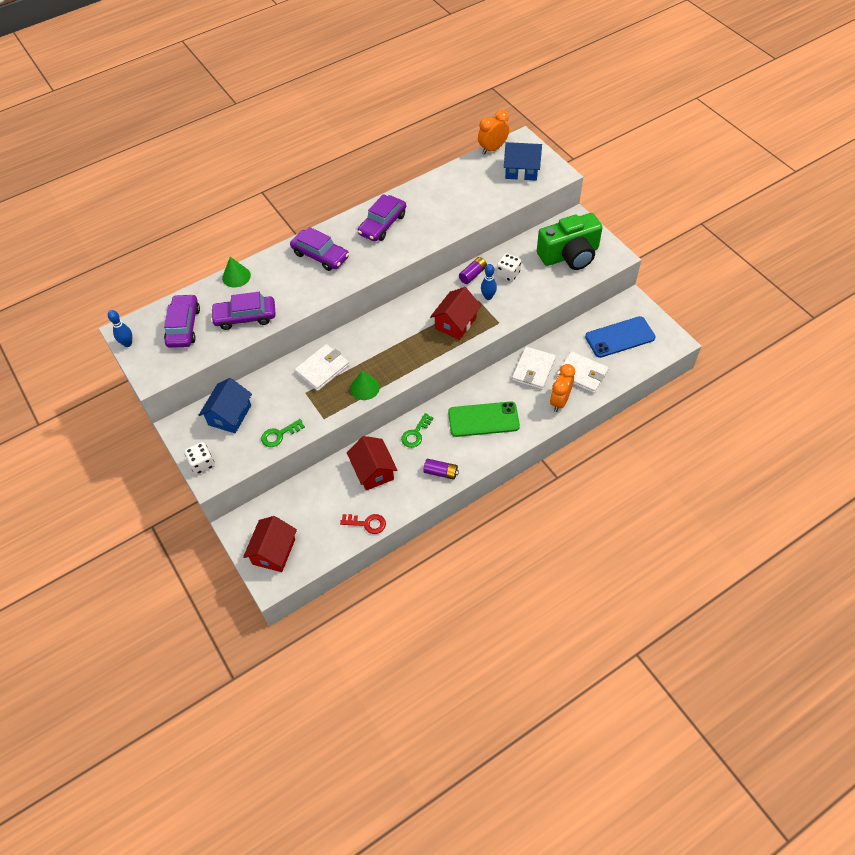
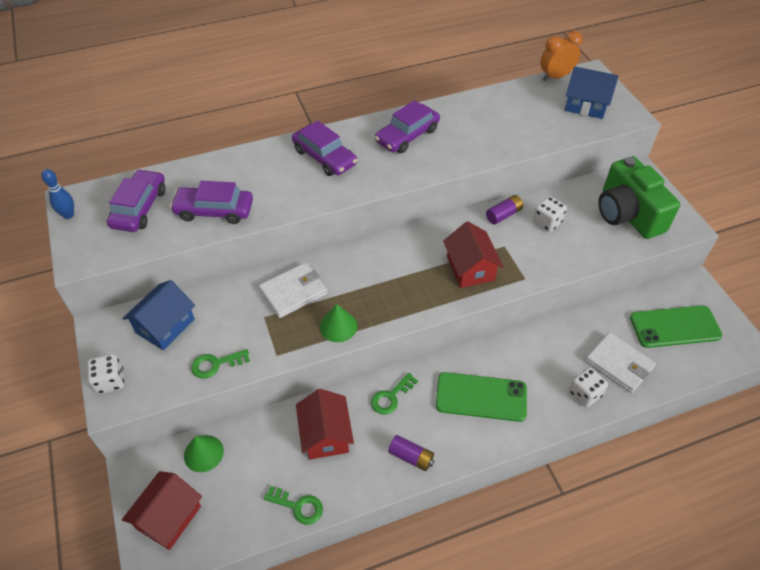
camera: 10 degrees right, 5 degrees down
(236, 276) = (220, 163): green cone -> green cone (203, 453)
(367, 523) = (298, 506): red key -> green key
(455, 323) = (470, 268): red house -> red house turned 60 degrees counterclockwise
(488, 297) = (517, 244): blue bowling pin -> none
(533, 370) = (557, 346): white wallet -> none
(560, 401) = (584, 394): orange clock -> white dice
(569, 255) = (627, 214): green camera -> green camera turned 75 degrees clockwise
(620, 337) = (674, 327): blue phone -> green phone

